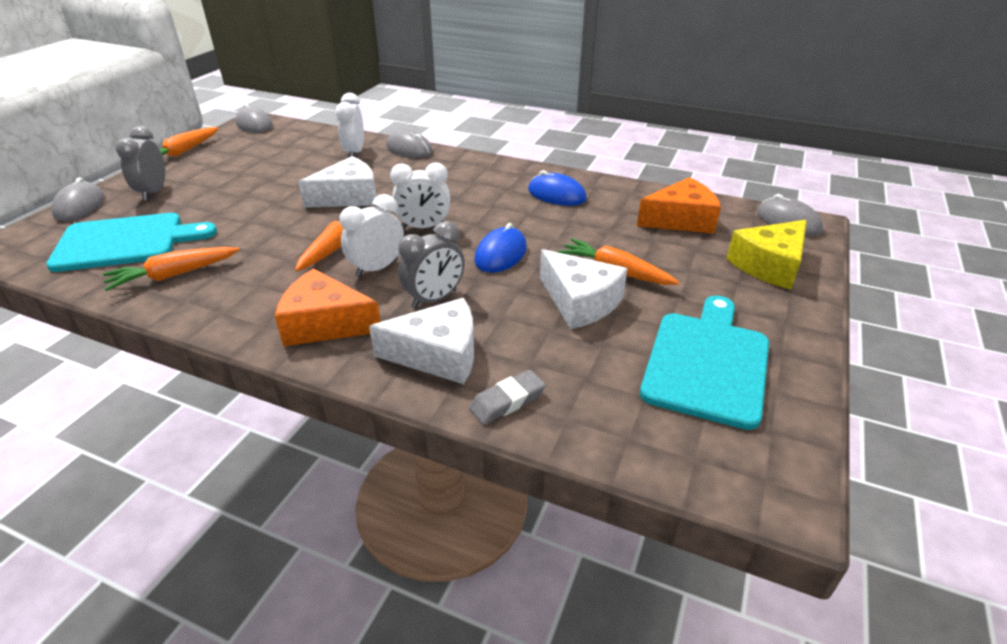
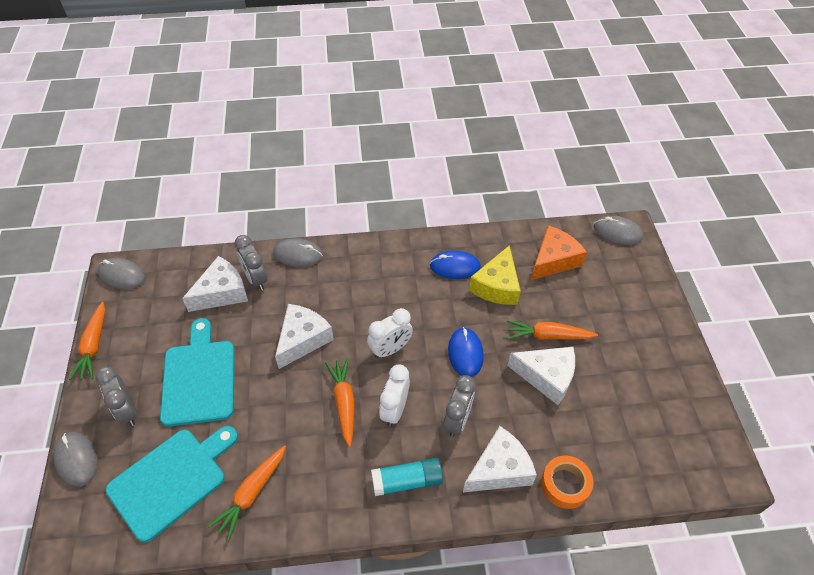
camera: 30 degrees left, 15 degrees up
(317, 152) = (222, 292): none -> white cheese
(325, 323) = (407, 481): orange cheese -> turquoise glue stick
(354, 153) = (256, 279): white clock -> grey clock
(507, 401) = (565, 484): grey eraser -> orange tape
(707, 363) = (646, 394): turquoise cutting board -> turquoise cutting board (199, 378)
(769, 265) = (630, 285): yellow cheese -> yellow cheese (497, 286)

